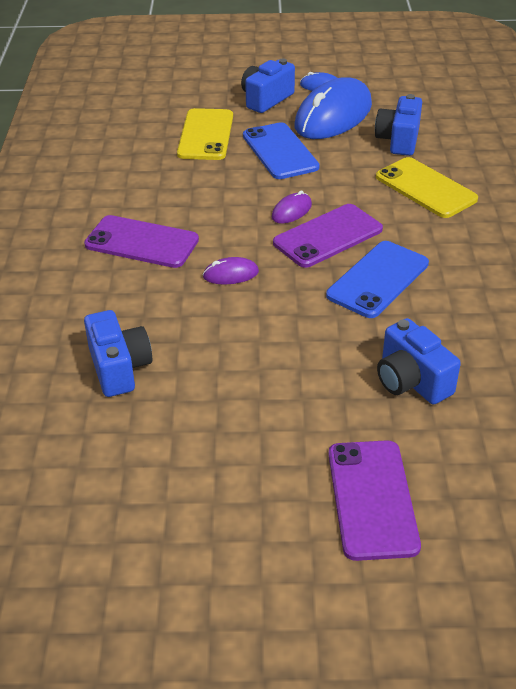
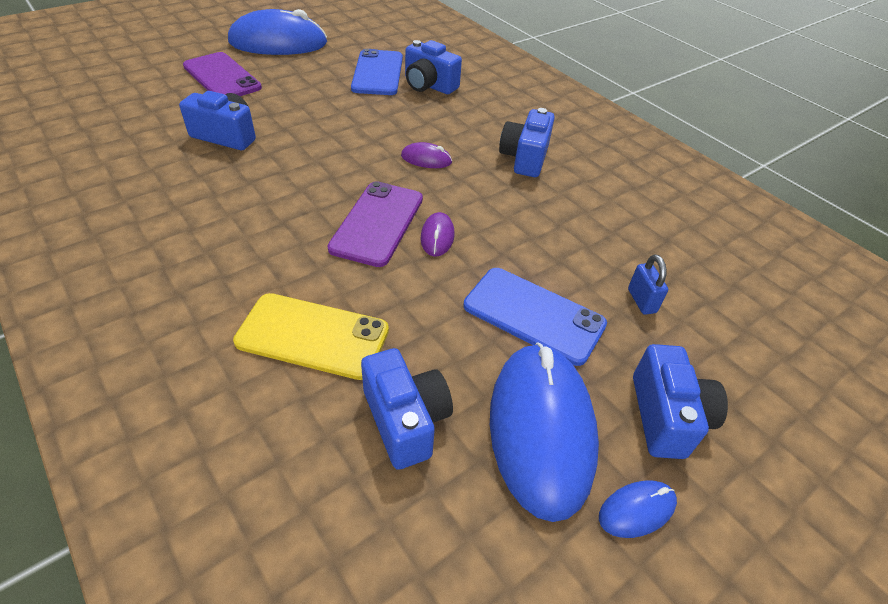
camera: 140 degrees right, 5 degrees up
(142, 242) = (524, 158): purple phone -> blue camera
(205, 135) = (641, 301): yellow phone -> blue padlock
(231, 274) = (426, 159): purple mouse -> purple mouse turned 60 degrees clockwise
(240, 559) = (278, 43): none -> blue mouse
(377, 279) = (299, 199): blue phone -> blue phone (378, 73)

